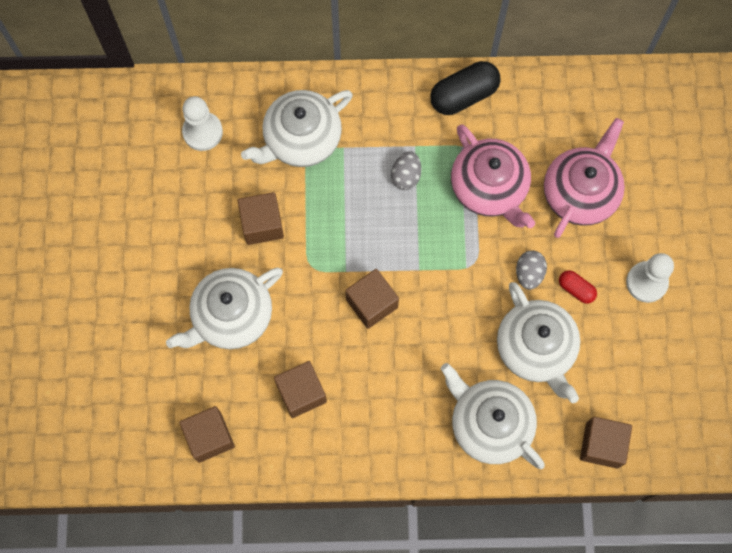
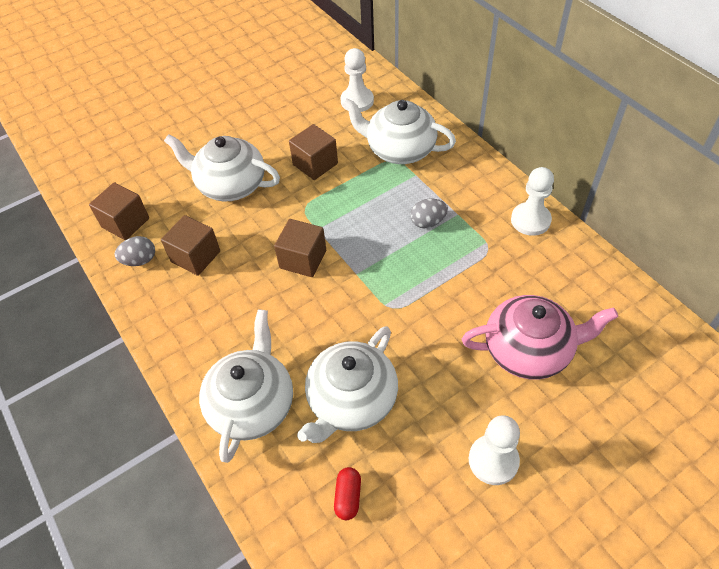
camera: 60 degrees right, 20 degrees down
(464, 95) = (530, 220): black capsule -> white pawn
(489, 188) = (469, 281): pink teapot -> none
(529, 273) = (418, 354): grey egg -> grey egg (140, 260)
(576, 289) = (434, 401): red capsule -> red capsule (348, 497)
(602, 445) = (293, 519): brown cube -> none

